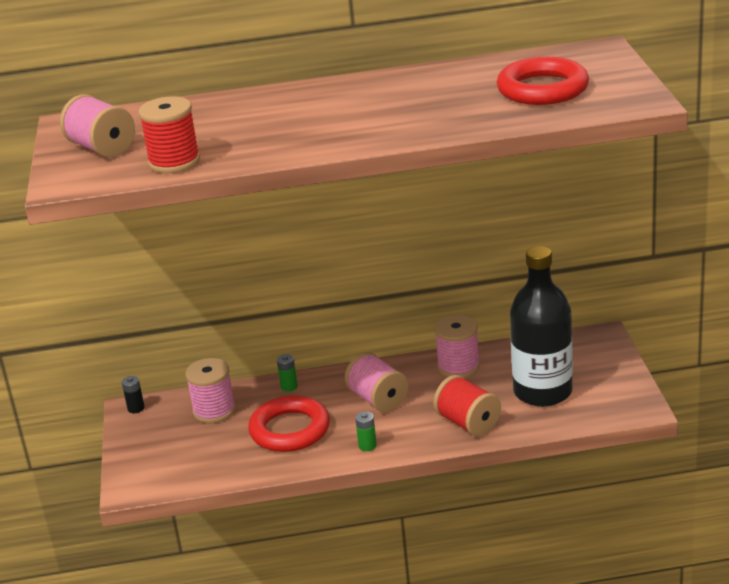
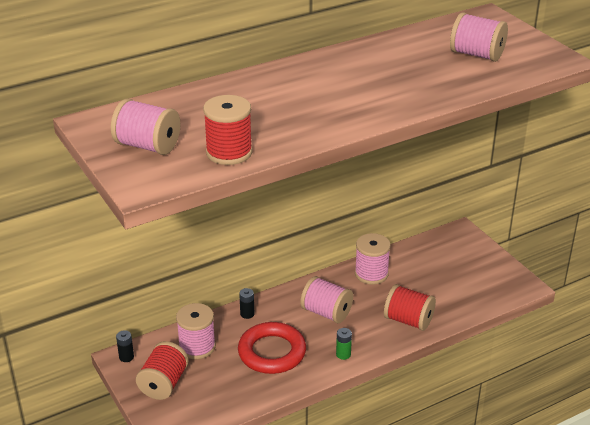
camera: 25 degrees left, 5 degrees up
(156, 441) = (163, 384): none -> red spool
(289, 387) = (247, 314): green battery -> black battery
(542, 89) = (476, 54): red ring -> pink spool
(542, 392) = (447, 284): black bottle -> none

